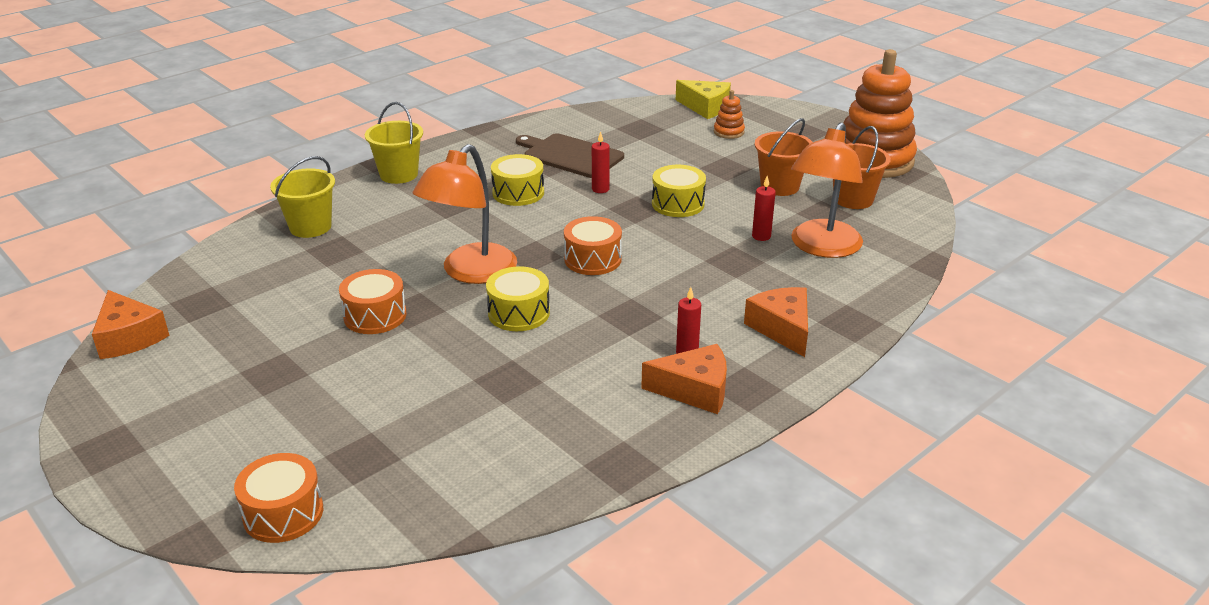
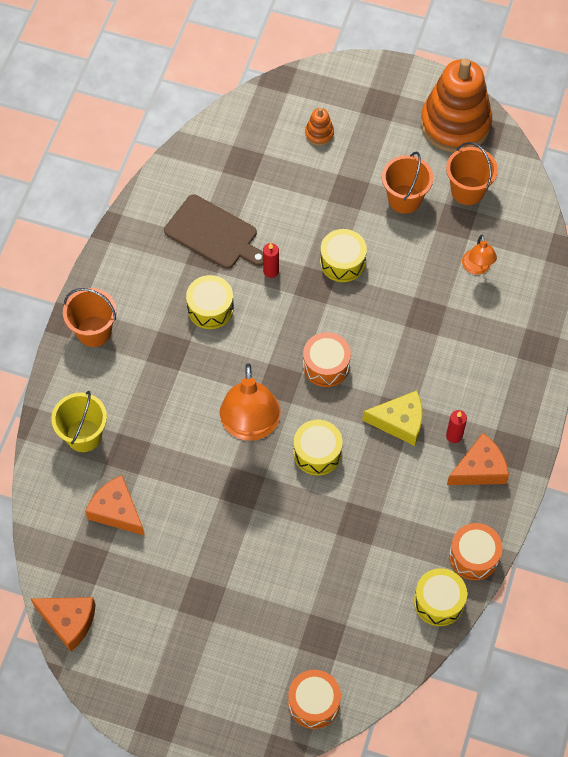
camera: 30 degrees left, 30 degrees up
(375, 316) = (221, 508): orange drum -> orange drum (474, 556)
(399, 174) = (94, 331): yellow bucket -> orange bucket
(534, 485) = (439, 601): none -> yellow drum
(570, 155) = (214, 234): brown cutting board -> brown cutting board turned 150 degrees counterclockwise
(705, 107) = (276, 100): yellow cheese -> yellow cheese (399, 422)
(761, 236) = (427, 275): red candle -> none
(782, 328) = (499, 377): orange cheese -> orange cheese (117, 511)
(822, 247) = (477, 268): orange lamp -> orange lamp, size x0.50

